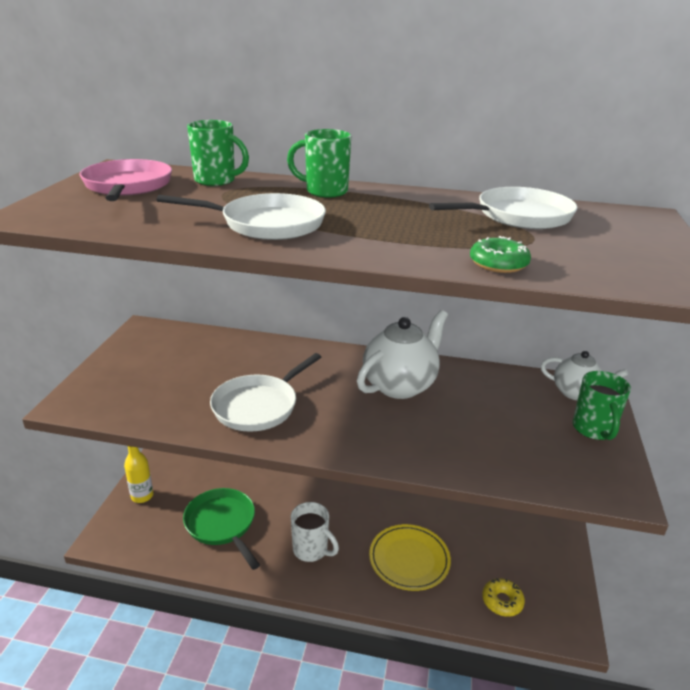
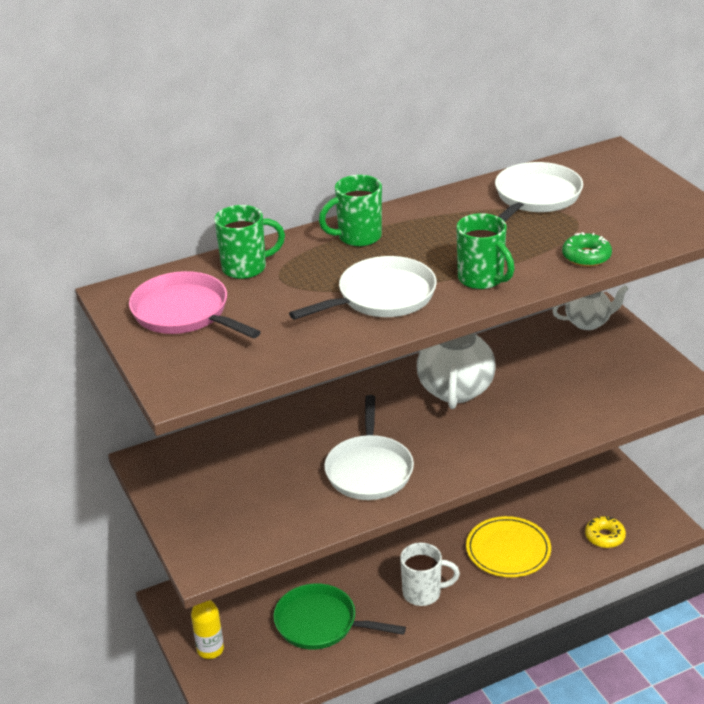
camera: 35 degrees left, 5 degrees up
(594, 430) = (629, 348): green mug -> green mug (482, 279)

